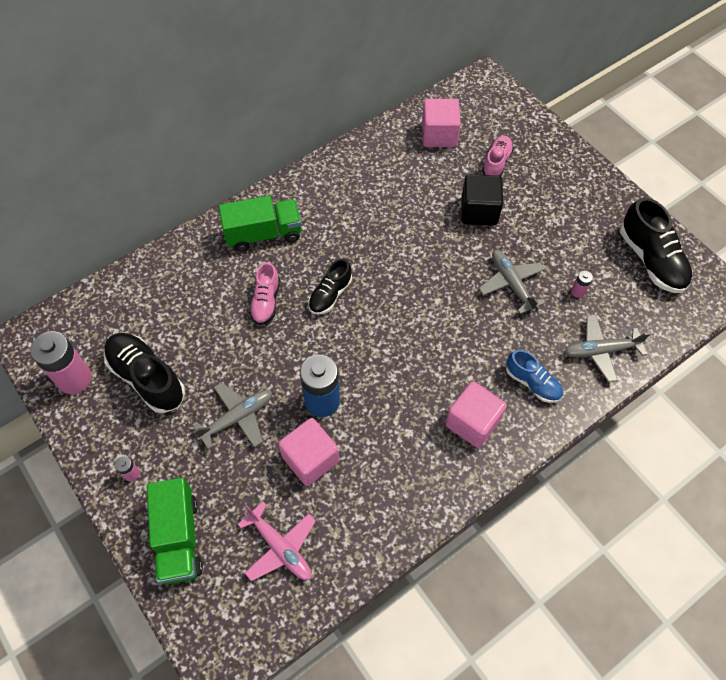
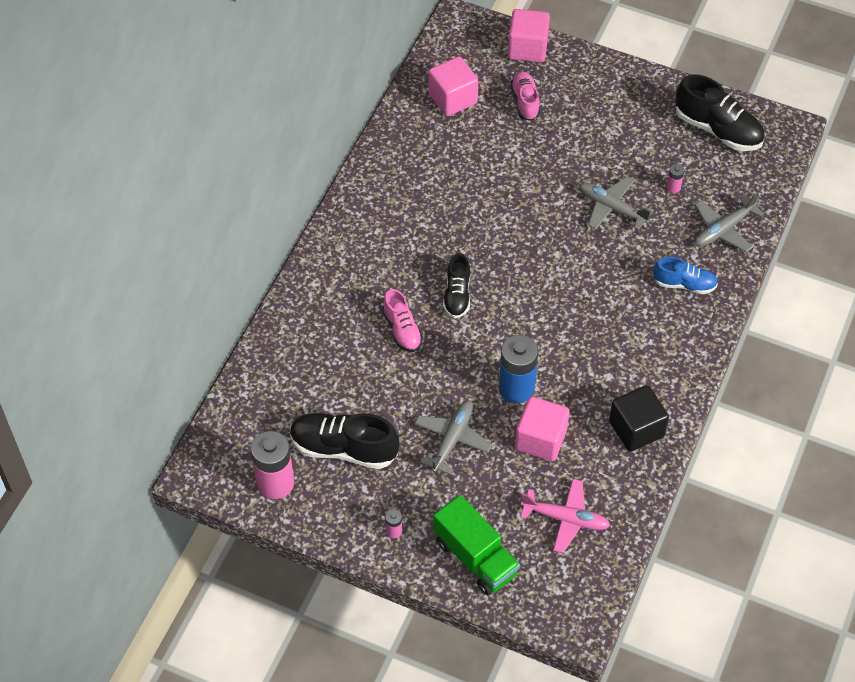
camera: 30 degrees left, 5 degrees down
(263, 234) = (353, 270): green truck -> none
(472, 422) = (656, 341): pink cube -> pink cube (527, 48)
(479, 211) = (539, 155): black cube -> black cube (636, 429)

